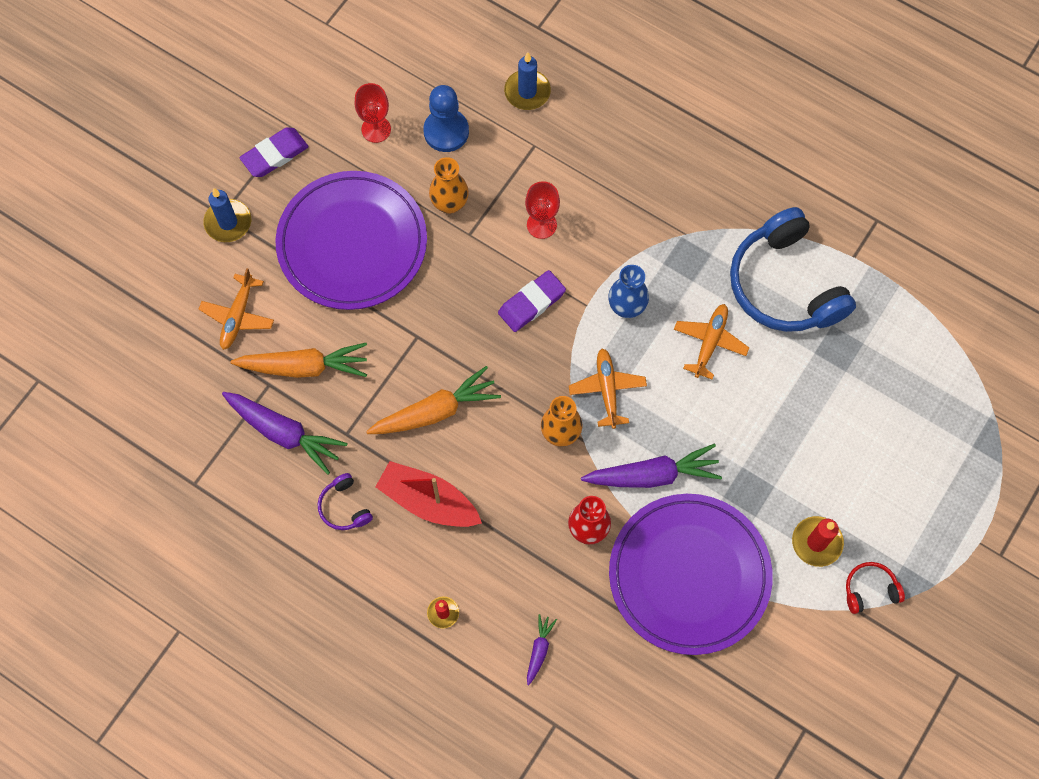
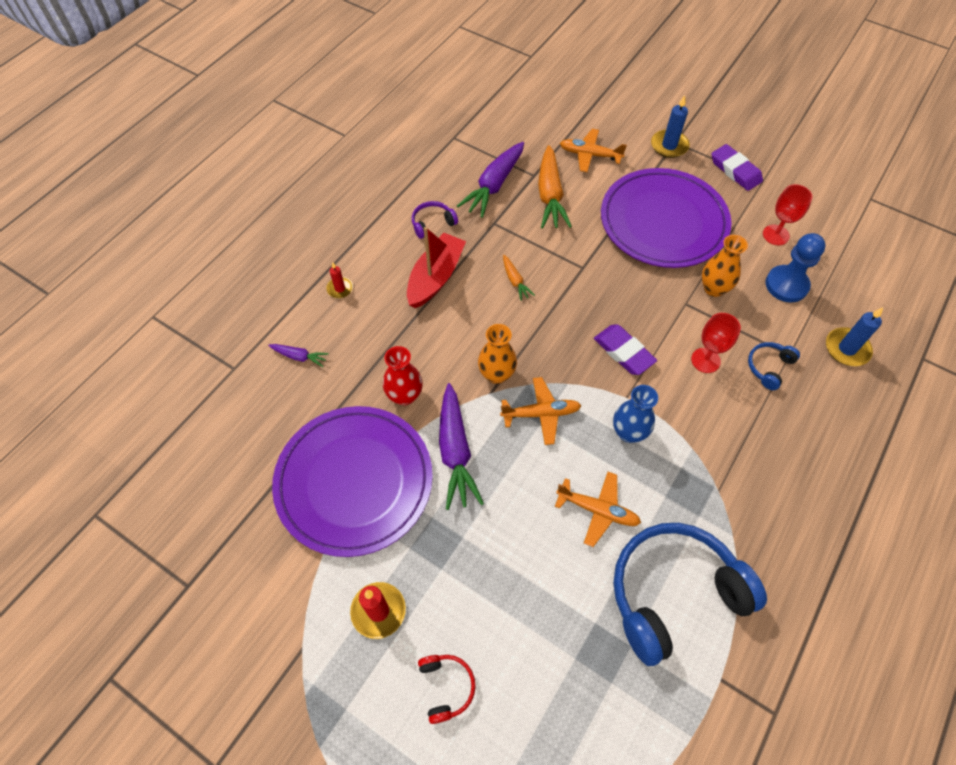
camera: 90 degrees right, 10 degrees down
(435, 411) = (515, 281): orange carrot -> orange carrot, size x0.49
(549, 167) = (769, 367): none -> blue headphones
(870, 589) = (321, 667): red headphones -> red headphones (446, 687)

